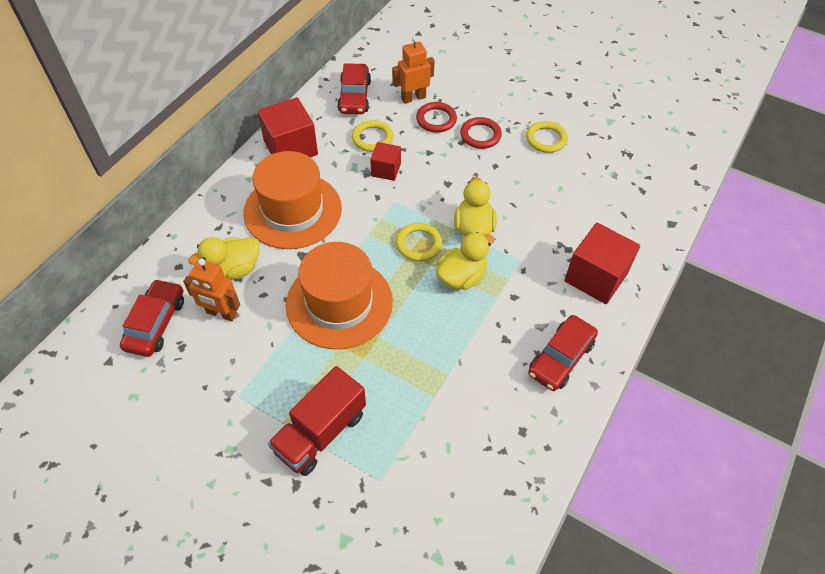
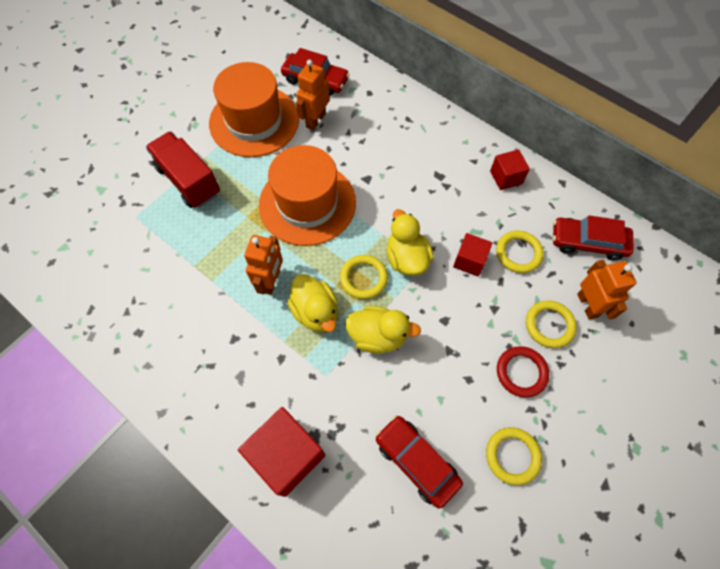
camera: 100 degrees right, 10 degrees up
(233, 270) = (359, 129): yellow duck -> yellow duck (406, 258)
(290, 148) = (506, 177): red cube -> red cube, size x0.57
(292, 210) = (421, 174): orange hat -> orange hat (254, 121)
(436, 119) = (549, 325): red ring -> yellow ring
(437, 319) = (271, 281): none -> orange robot
(560, 358) = (199, 387): red car -> red car (416, 461)

